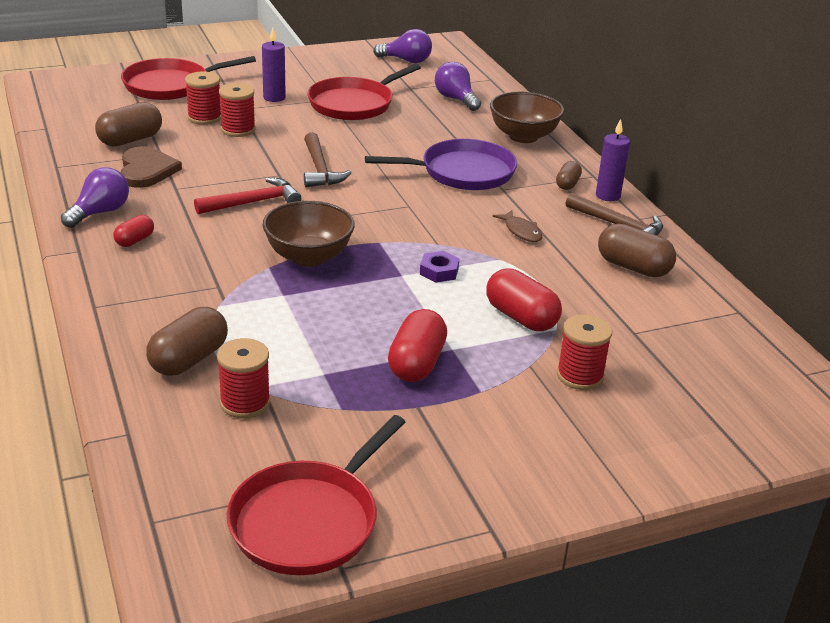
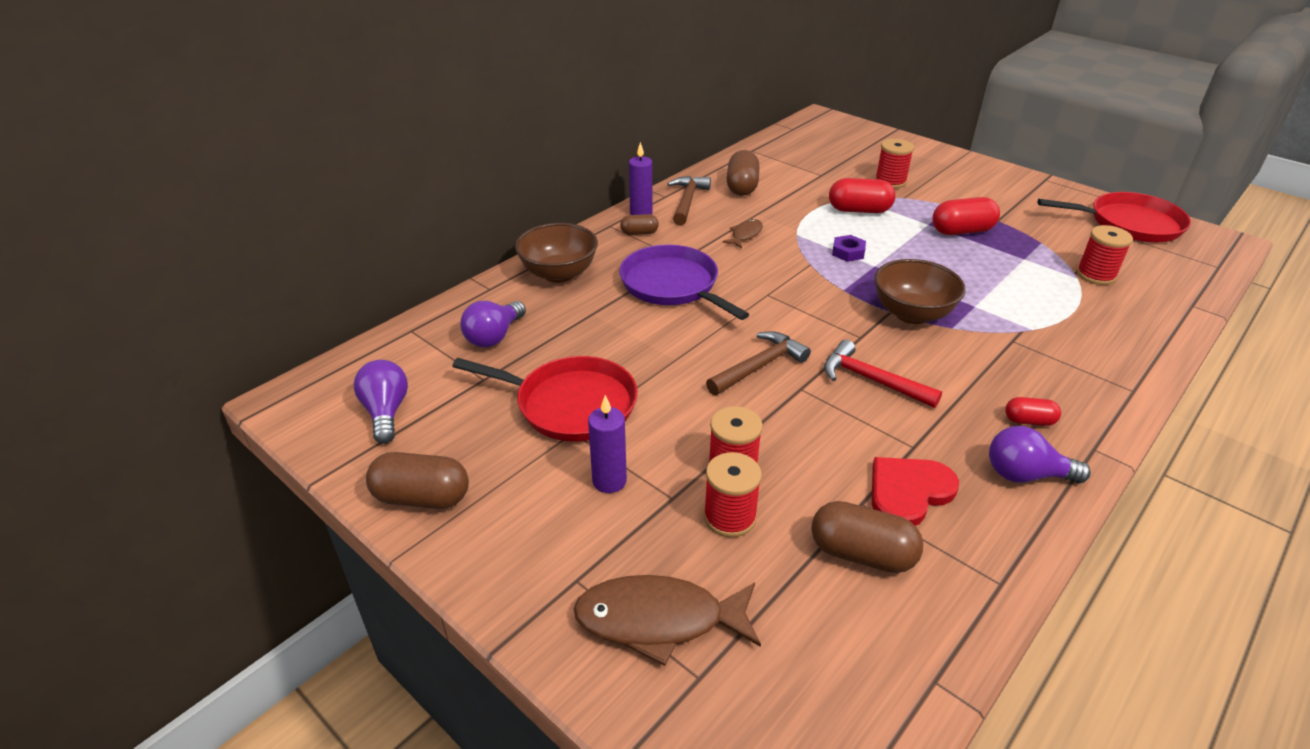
camera: 115 degrees left, 5 degrees up
(146, 170) = (908, 492): brown heart -> red heart
(170, 85) = (659, 620): red pan -> brown fish
(189, 359) = (1101, 314): brown capsule -> brown capsule (422, 497)
(521, 317) = (859, 210): red capsule -> red capsule turned 75 degrees clockwise

